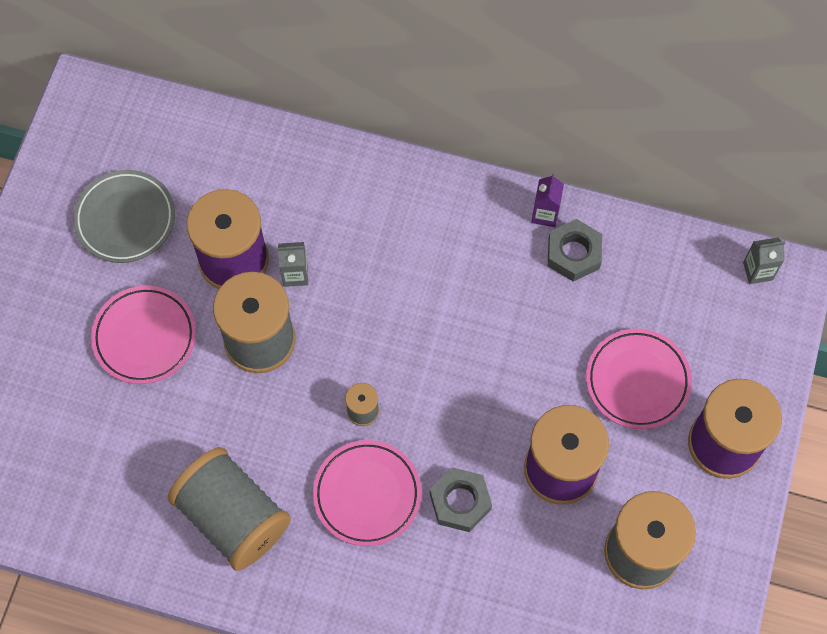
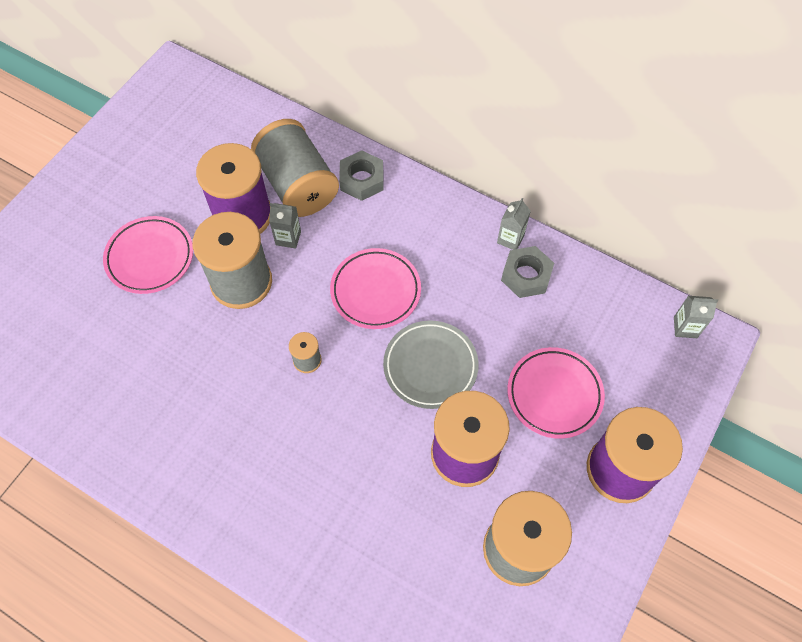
camera: 15 degrees right, 5 degrees down
(125, 219) = (169, 166): grey plate -> grey plate (430, 366)
(233, 517) = (167, 421): grey spool -> grey spool (298, 185)
(367, 494) = (287, 432): pink plate -> pink plate (375, 291)
(460, 502) = (366, 460): grey nut -> grey nut (361, 180)
(545, 214) = (510, 239): purple carton -> grey carton

